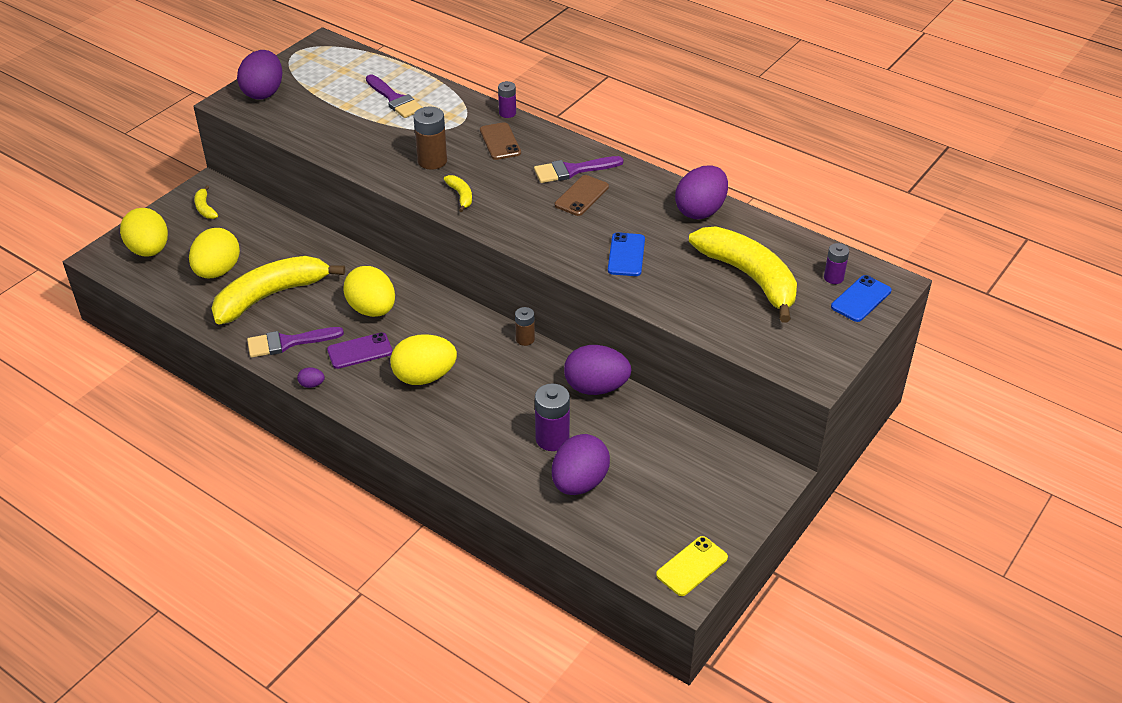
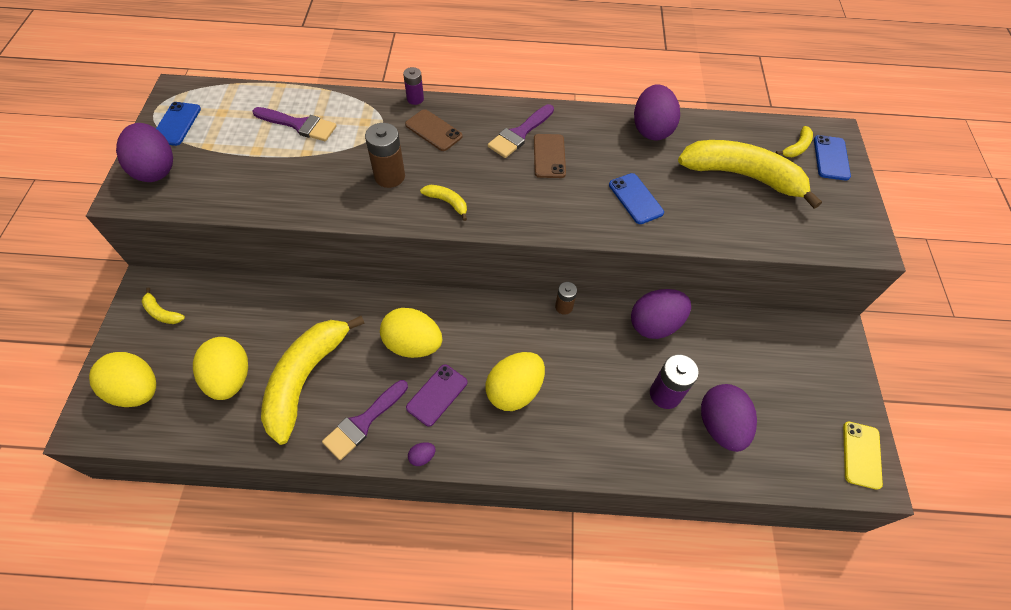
camera: 35 degrees left, 15 degrees up
(303, 66) = (176, 124): none -> blue phone
(833, 277) = (796, 147): purple battery -> yellow banana

